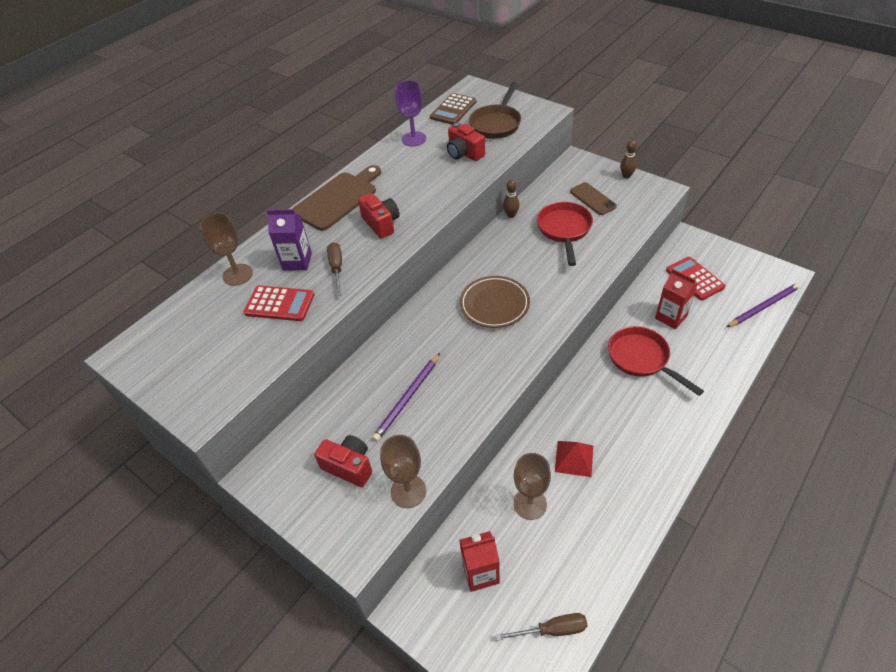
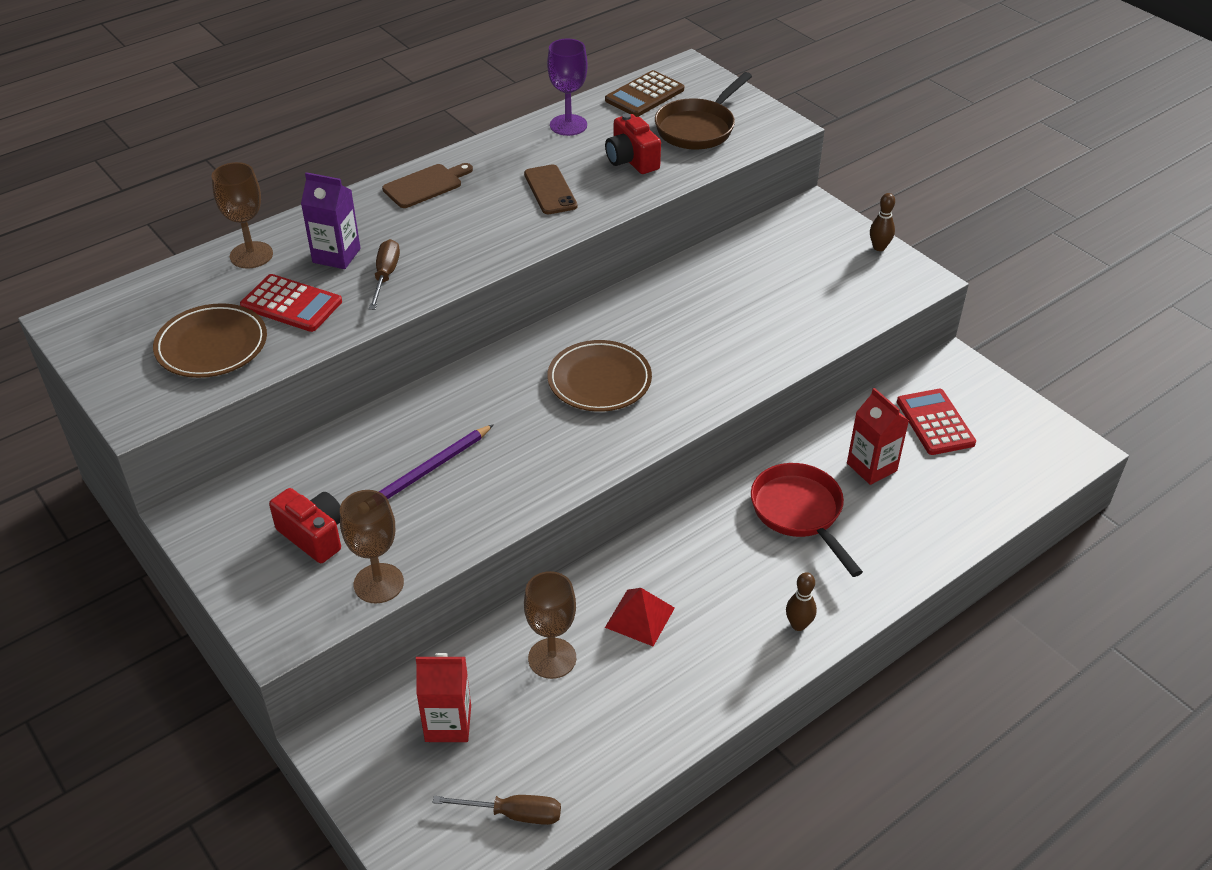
camera: 10 degrees right, 5 degrees down
(234, 348) = (212, 346): none -> brown plate
(338, 199) = (426, 185): brown cutting board -> brown cutting board, size x0.61
(381, 224) = (471, 231): red camera -> none
(511, 215) = (679, 265): brown bowling pin -> brown bowling pin (798, 625)
(564, 230) = (748, 303): red pan -> none
(592, 199) = (811, 269): brown phone -> brown phone (550, 190)
(763, 306) = (1021, 485): purple pencil -> none

